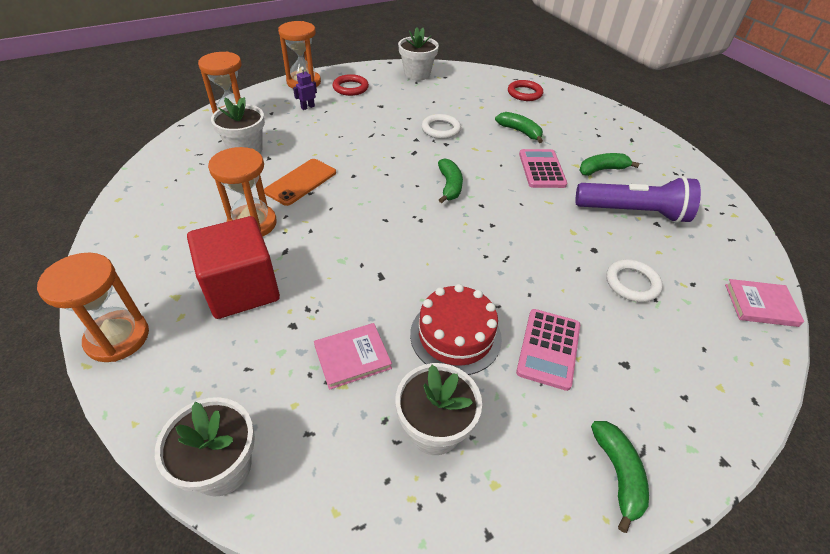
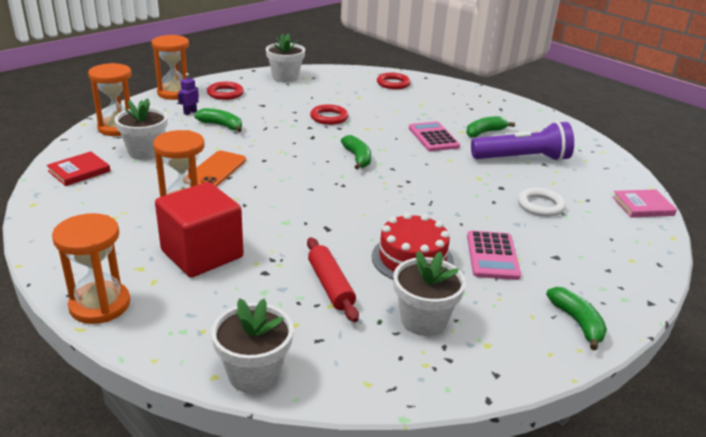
camera: 15 degrees left, 15 degrees down
(176, 165) = (79, 171): none -> red book
(352, 357) = (330, 285): pink book -> red rolling pin
(441, 129) = (329, 117): white ring -> red ring
(520, 131) = (402, 112): green banana -> green banana (221, 125)

